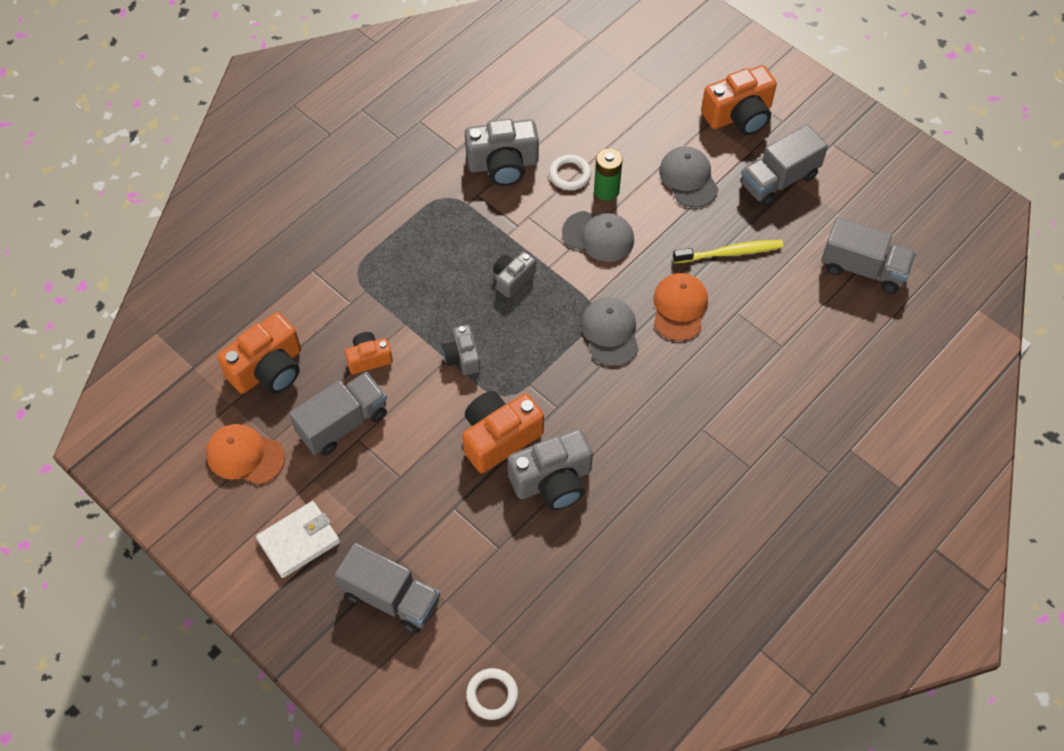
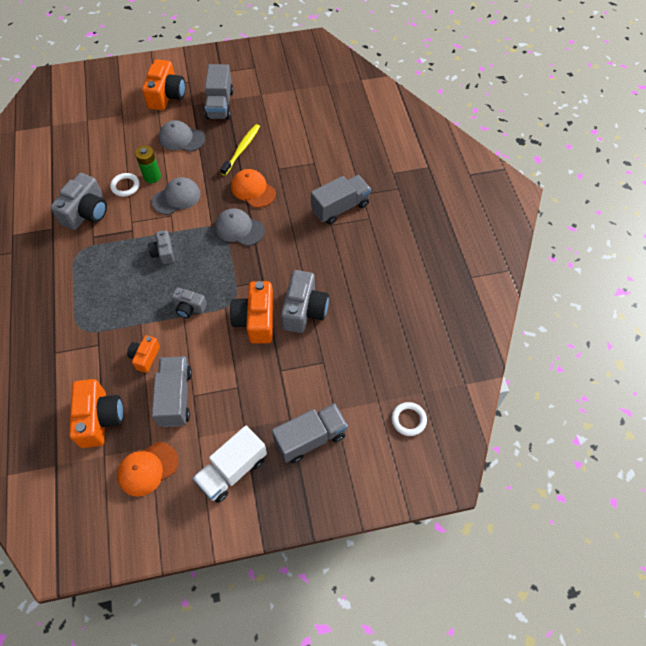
camera: 55 degrees left, 0 degrees up
(299, 541) = (232, 470): white wallet -> white truck
(863, 268) = (300, 105): grey truck -> grey truck (340, 207)

